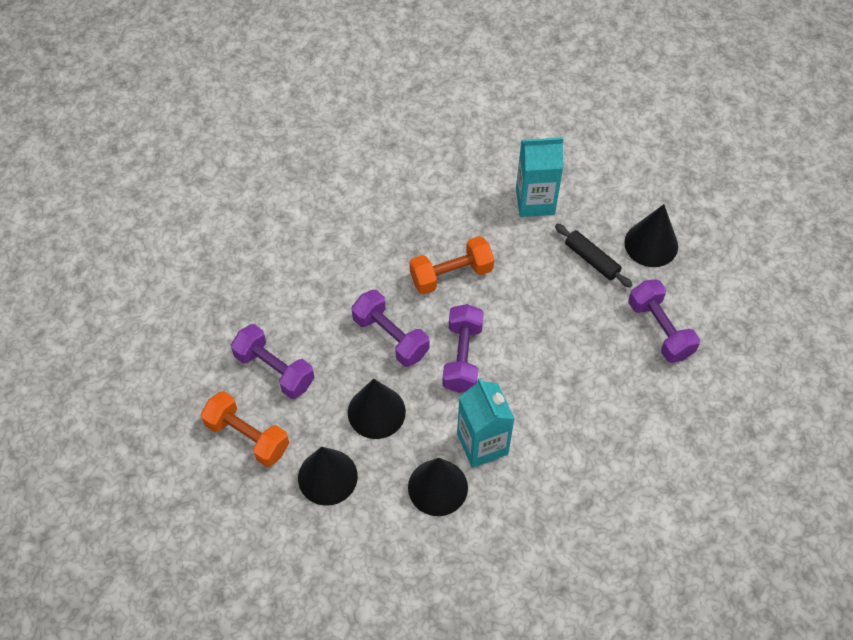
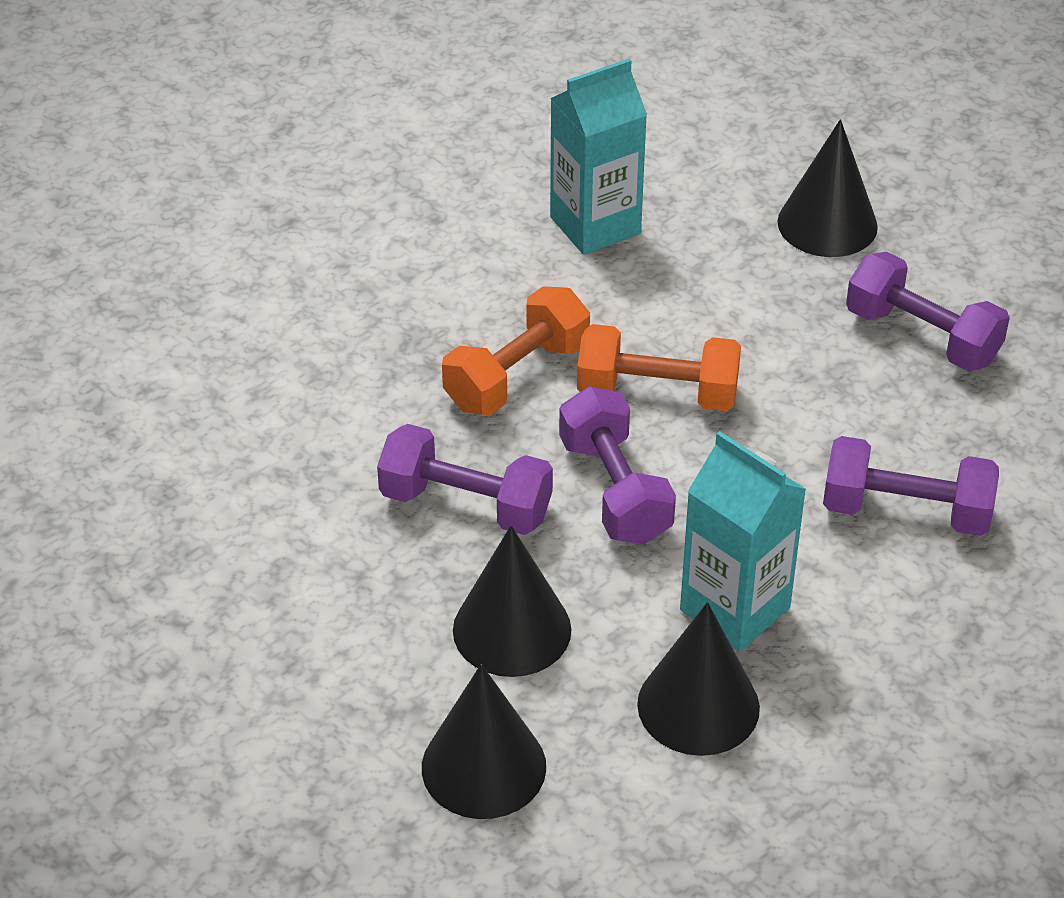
camera: 25 degrees left, 15 degrees down
(247, 436) = (288, 759): orange dumbbell -> orange dumbbell (657, 393)
(274, 369) = (277, 632): purple dumbbell -> purple dumbbell (905, 511)
(592, 260) = (745, 276): black rolling pin -> none

